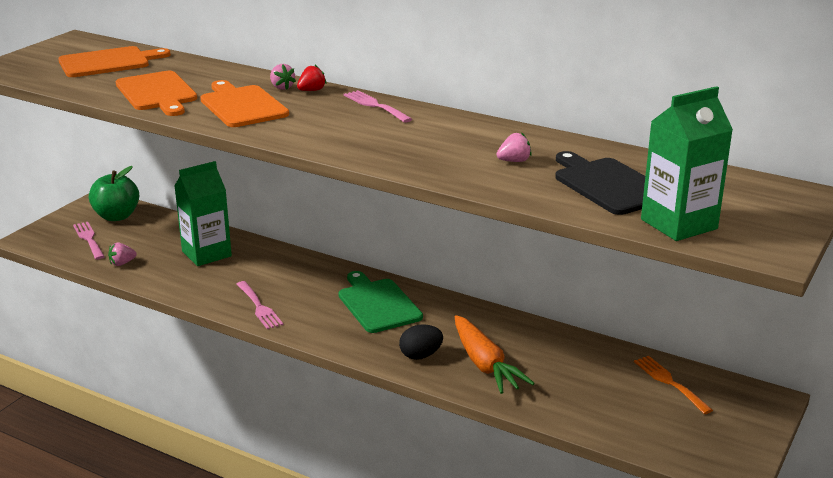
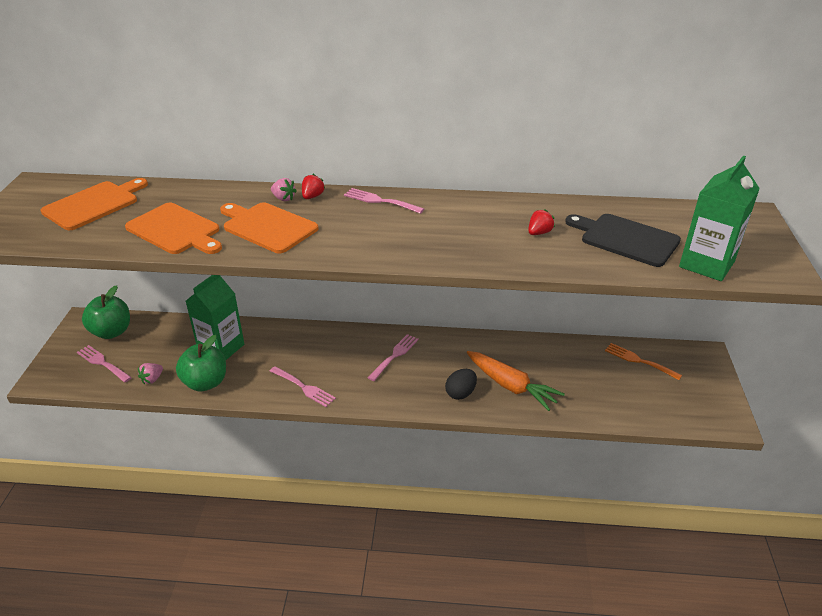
camera: 25 degrees left, 10 degrees up
(168, 278) = (205, 383): none -> green apple
(378, 304) = (394, 355): green cutting board -> pink fork
(514, 161) = (539, 233): pink strawberry -> red strawberry

